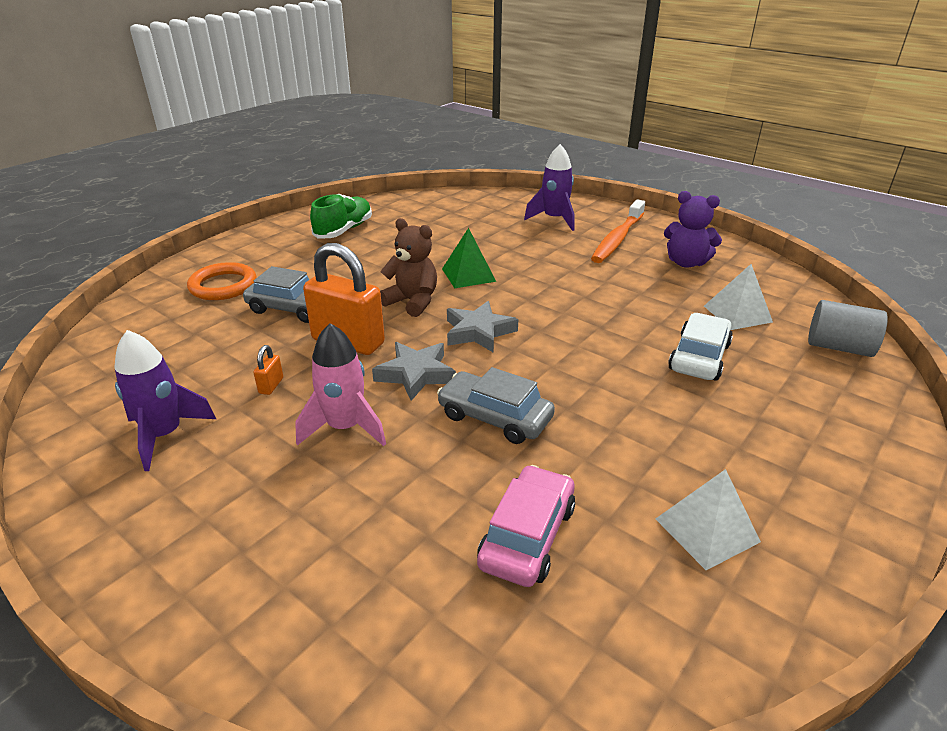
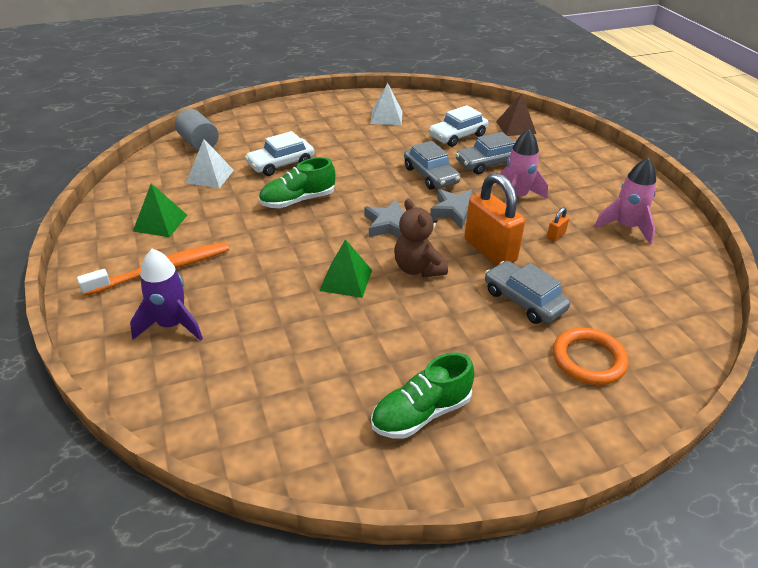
camera: 150 degrees left, 5 degrees up
(164, 435) = (626, 227): purple rocket -> pink rocket
(424, 481) = (488, 163): none -> grey car
(425, 638) = (516, 127): none -> brown pyramid
(527, 536) = (457, 136): pink car -> white car
(607, 322) = (297, 200): none -> green shoe
(686, 263) = (160, 223): purple teddy bear -> green pyramid

